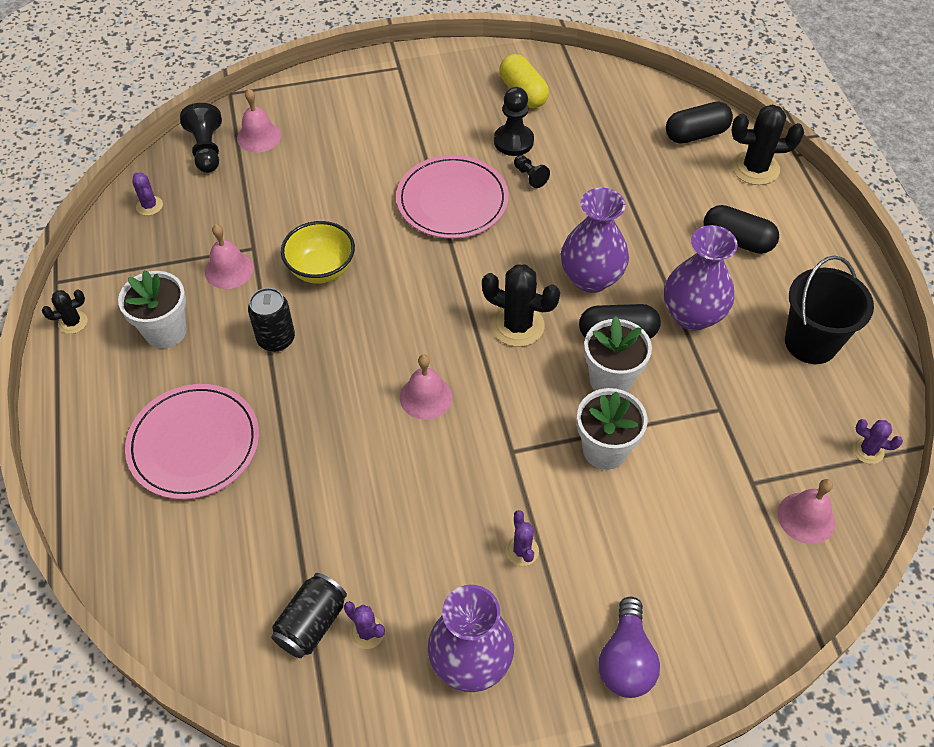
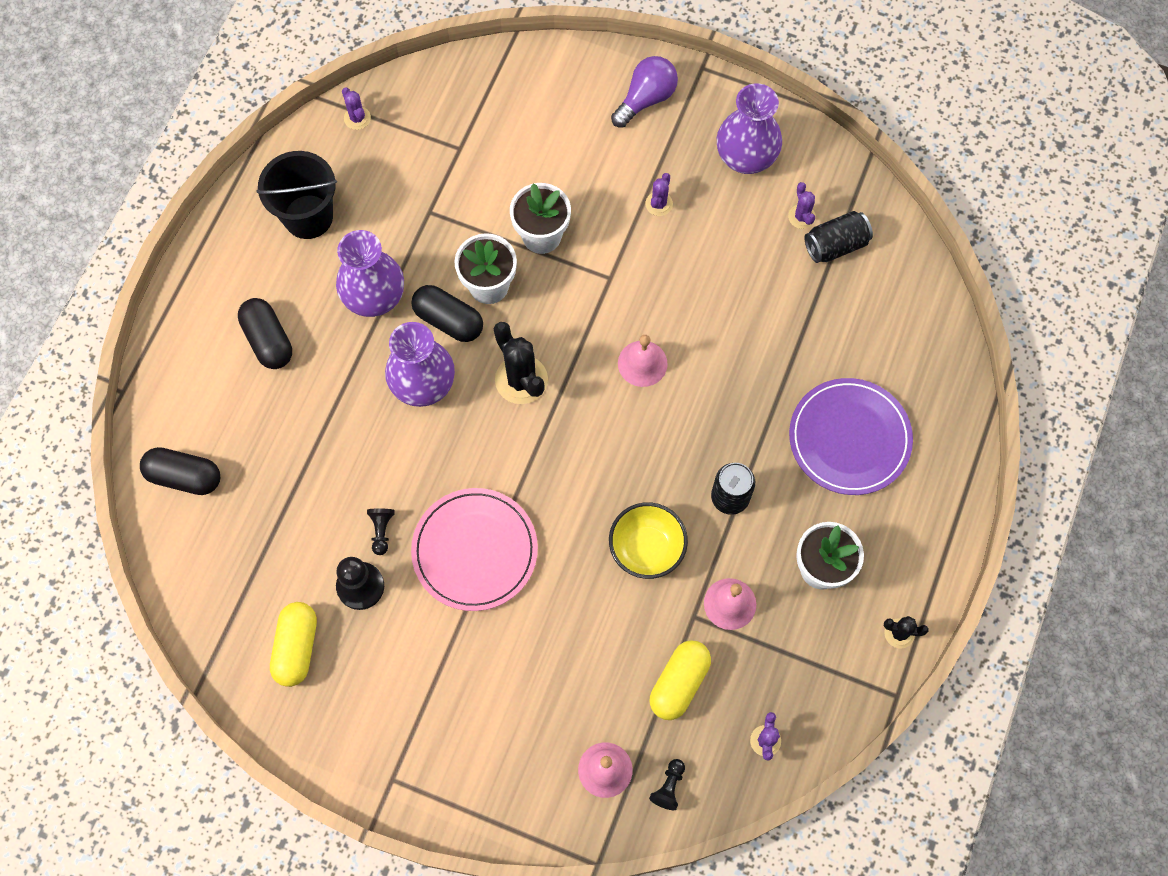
camera: 145 degrees left, 15 degrees up
(194, 444) = (849, 438): pink plate -> purple plate
(206, 149) = (669, 787): black pawn -> black pawn, size x0.58
(237, 205) = (679, 683): none -> yellow capsule
(755, 168) = (174, 402): black cactus -> none
(806, 517) = (447, 105): pink bell -> none

